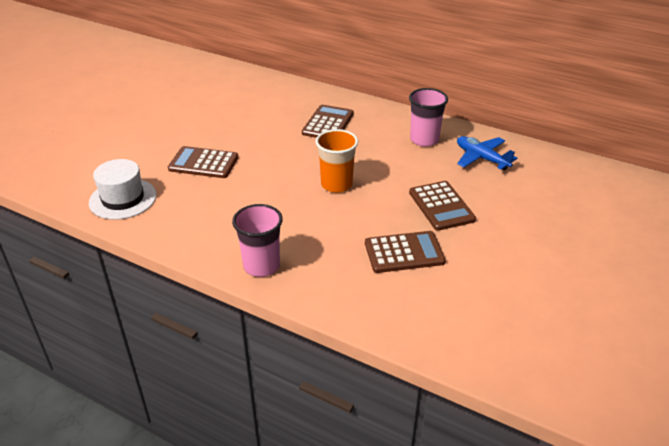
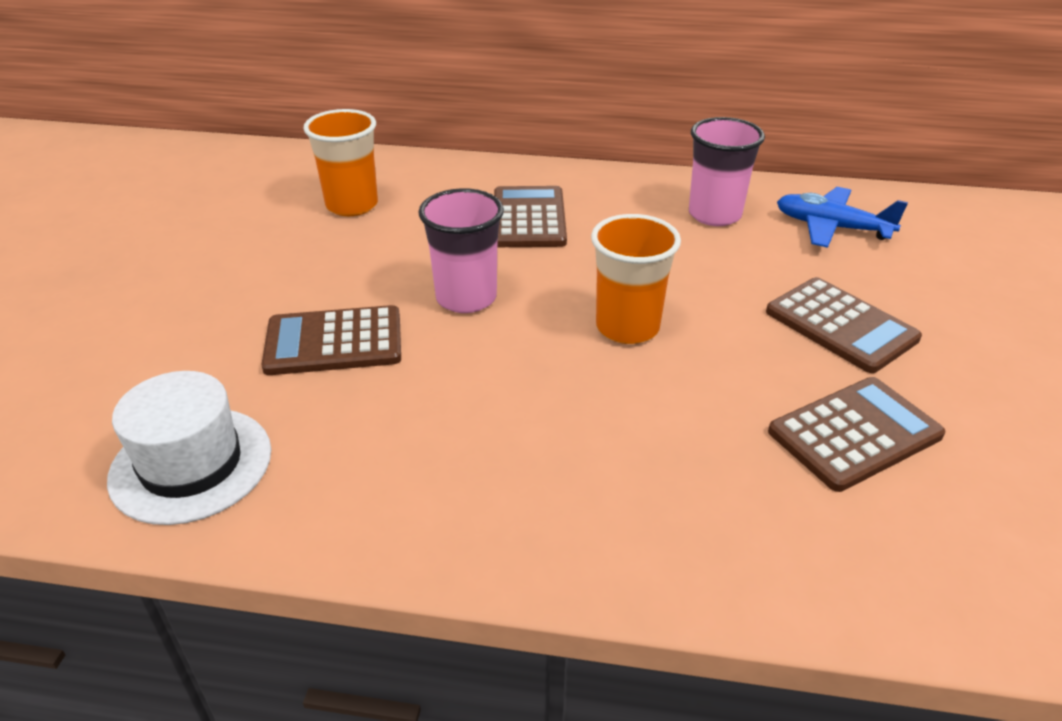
camera: 20 degrees left, 0 degrees up
(248, 101) = (352, 205): none -> orange cup
(261, 266) = (604, 544): pink cup -> pink cup (466, 298)

